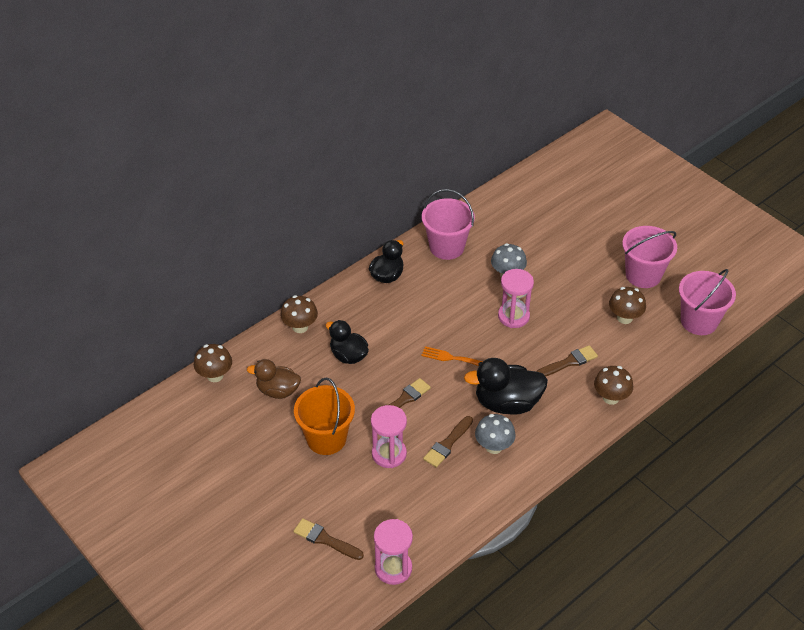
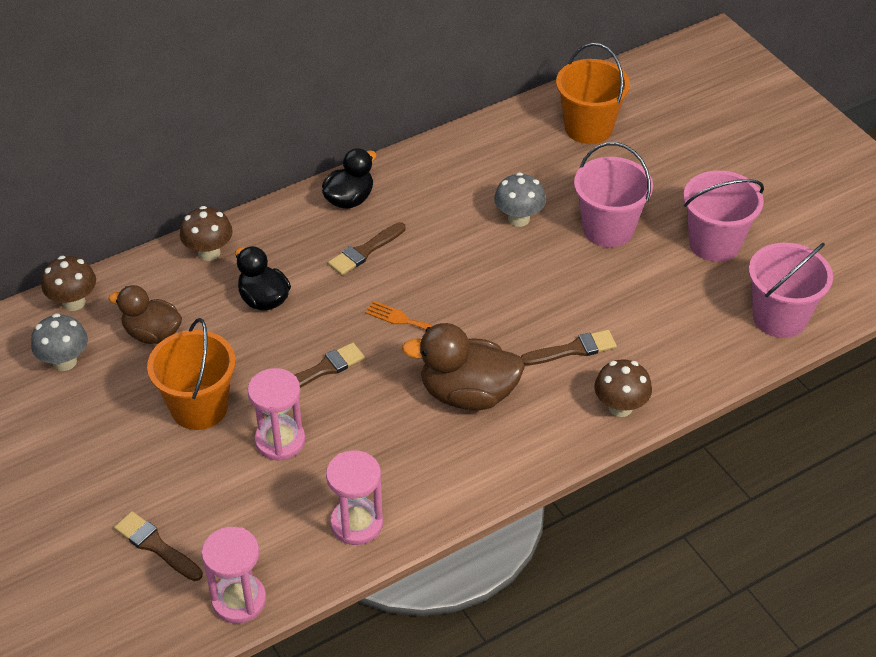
camera: 10 degrees right, 0 degrees up
(446, 247) = (444, 171): pink bucket -> pink bucket (608, 229)
(447, 444) = (366, 438): brown brush -> brown brush (365, 251)
(494, 446) = (431, 451): grey mushroom -> grey mushroom (64, 361)
(507, 403) = (468, 394): black duck -> brown duck
(513, 316) = (511, 276): pink hourglass -> pink hourglass (356, 523)
(537, 203) = (588, 128): none -> orange bucket
(624, 318) = (671, 299): brown mushroom -> none

